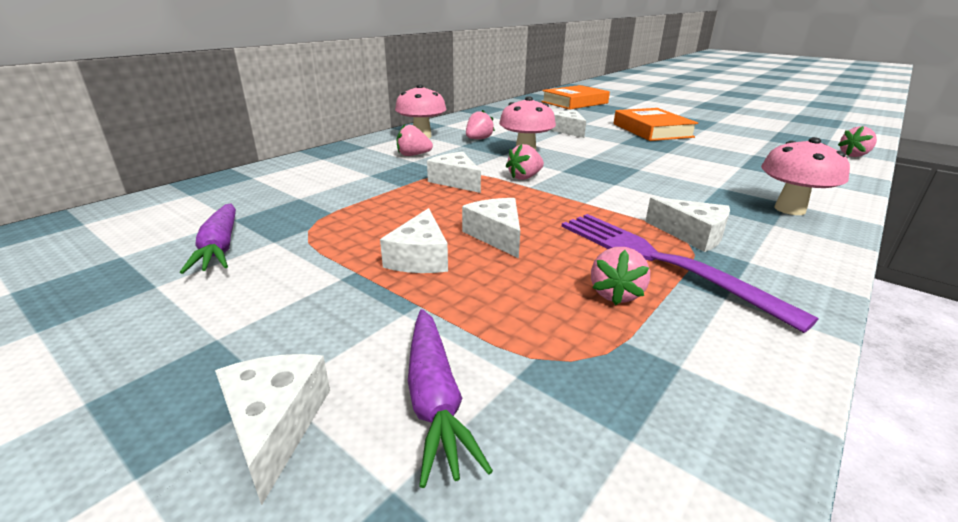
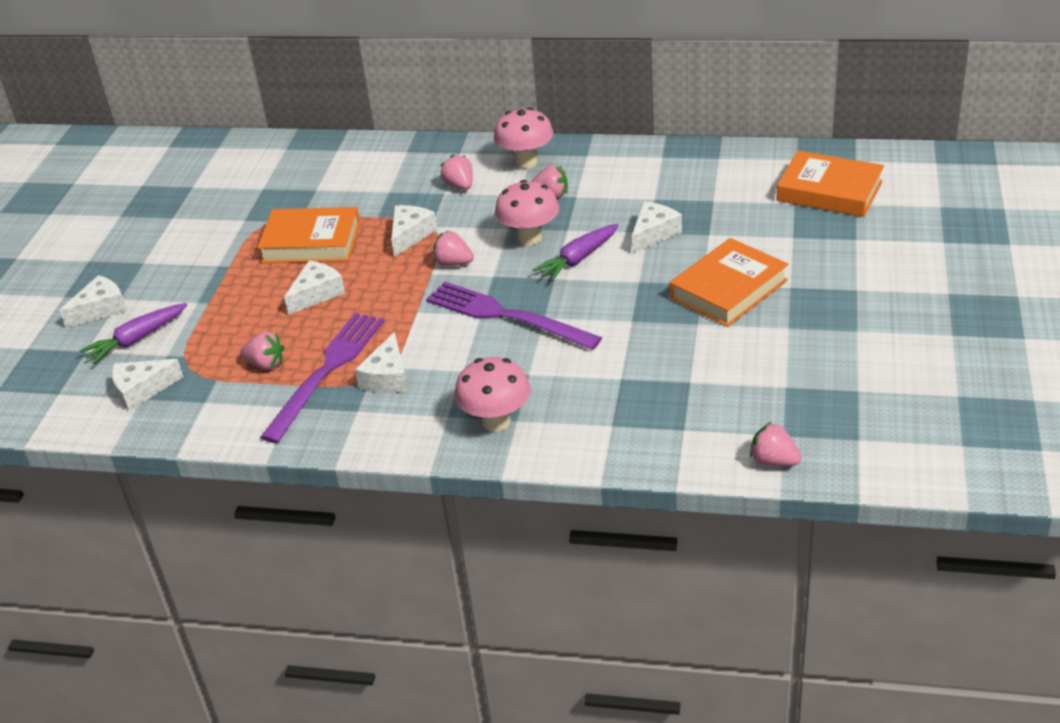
camera: 65 degrees right, 10 degrees up
(220, 247) = (223, 208): purple carrot -> purple carrot (578, 259)
(392, 218) = (311, 242): none -> orange book
(420, 257) = (261, 279): white cheese -> white cheese (142, 390)
(615, 294) = (266, 364): pink strawberry -> pink strawberry turned 150 degrees counterclockwise
(627, 177) = (506, 316): none -> purple fork

